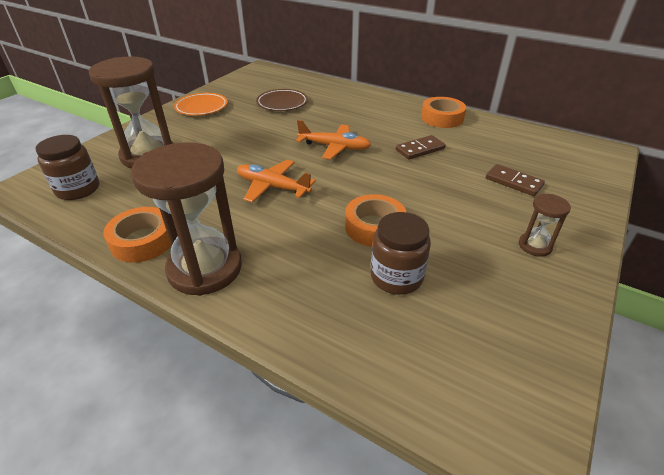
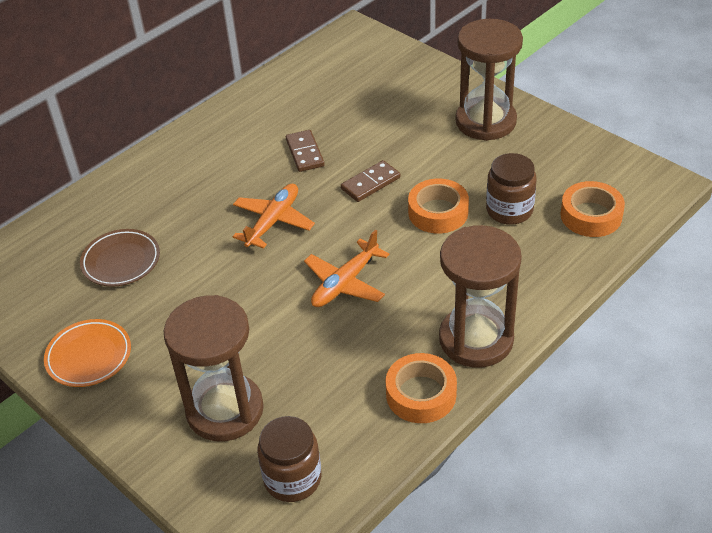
camera: 75 degrees left, 5 degrees up
(442, 118) = (237, 119): orange tape -> orange tape (591, 215)
(513, 182) = (390, 105): brown domino -> brown domino (370, 183)
(535, 246) = (485, 121): brown hourglass -> brown hourglass, size x2.17

